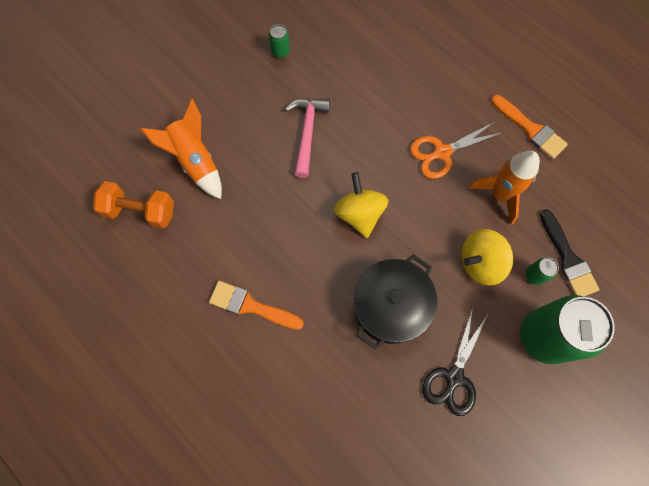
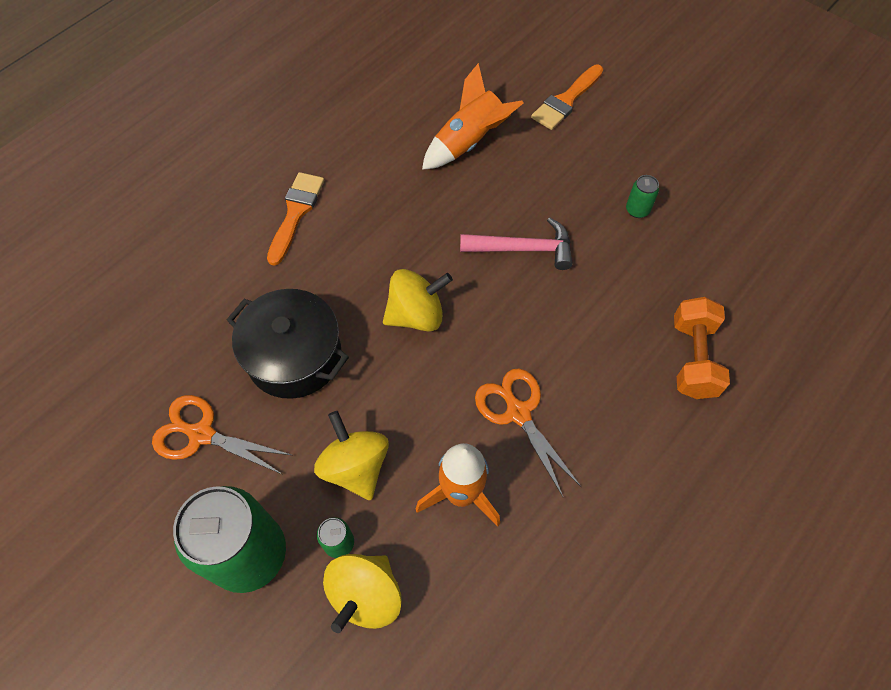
camera: 85 degrees right, 10 degrees down
(140, 211) = (403, 103): orange dumbbell -> orange dumbbell (693, 358)
(454, 377) = (202, 434): black scissors -> orange scissors
(530, 129) = (577, 542): orange brush -> orange brush (566, 100)
(568, 259) = (366, 595): black brush -> yellow spinning top

